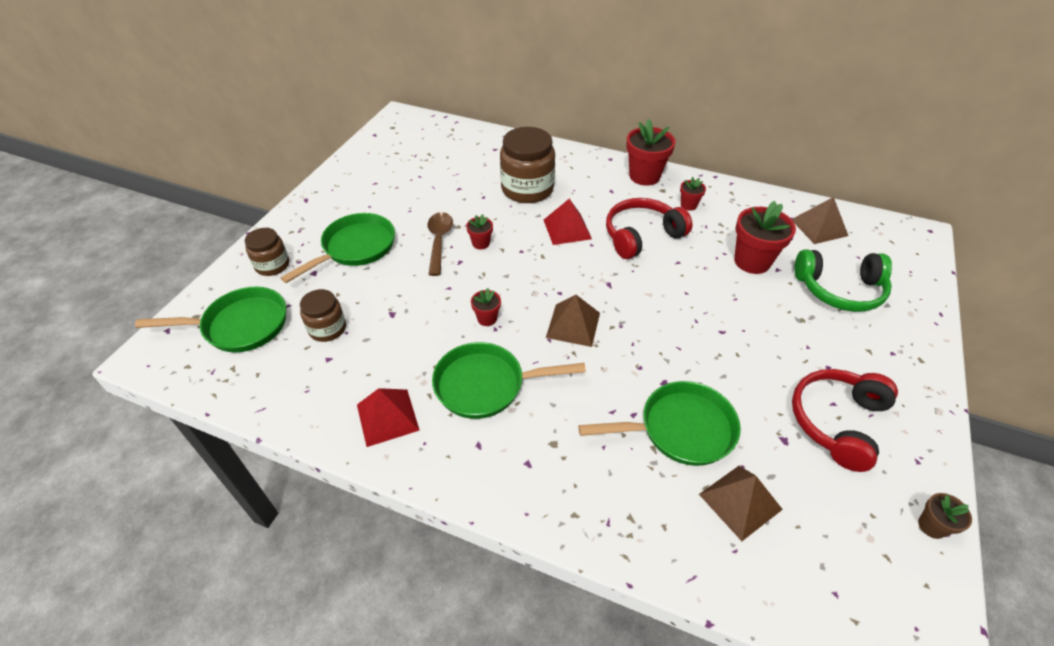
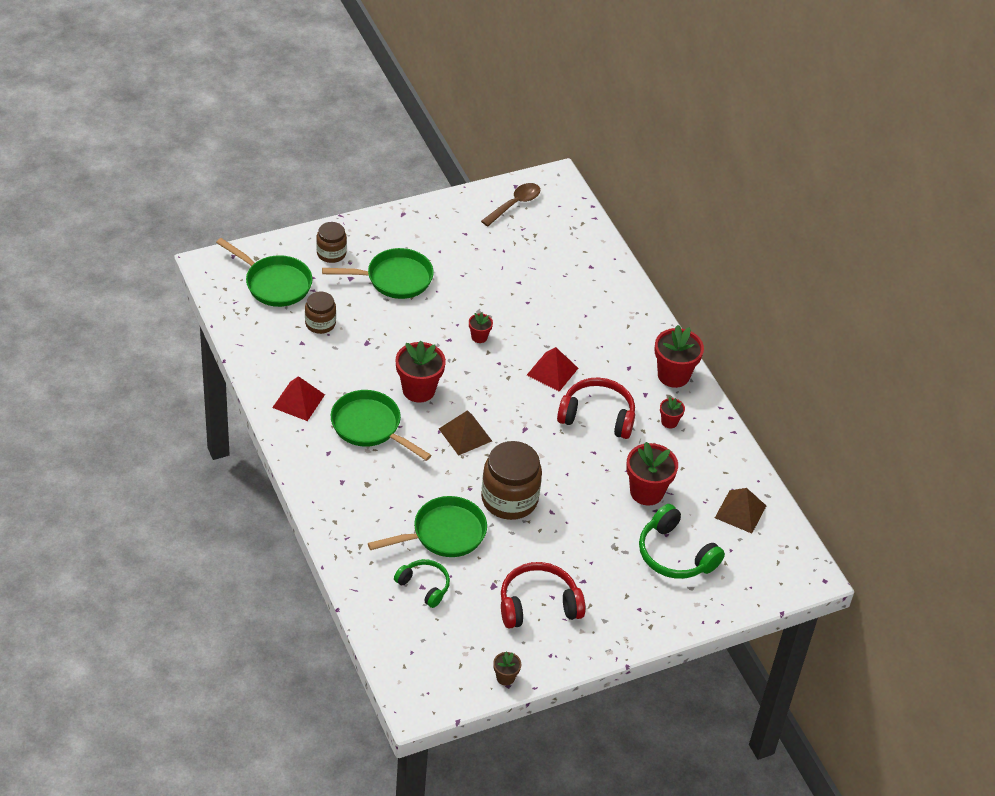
camera: 40 degrees right, 0 degrees up
(439, 241) = (454, 314): brown spoon -> brown spoon (515, 204)
(487, 318) = (418, 390): red flower pot -> red flower pot, size x1.98
(527, 189) = (568, 319): brown jar -> brown jar (509, 499)
(679, 429) = (444, 534): green pan -> green pan turned 60 degrees counterclockwise
(740, 501) = (424, 586): brown pyramid -> green headphones

